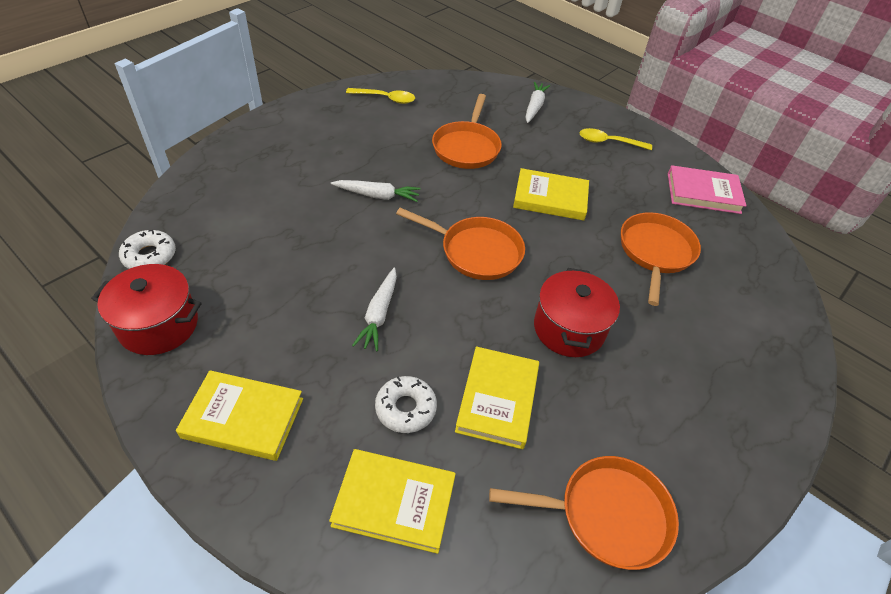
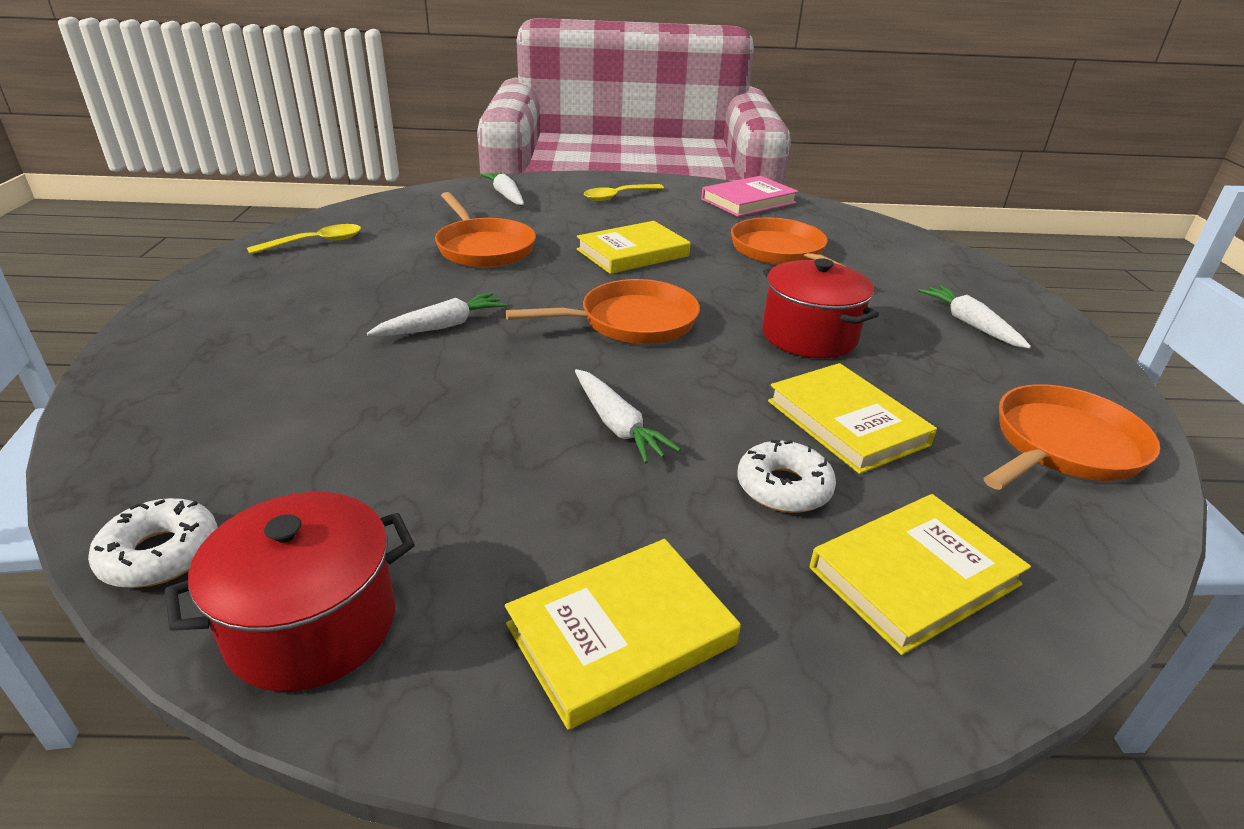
camera: 40 degrees left, 15 degrees down
(702, 394) = (970, 324): none -> white carrot

